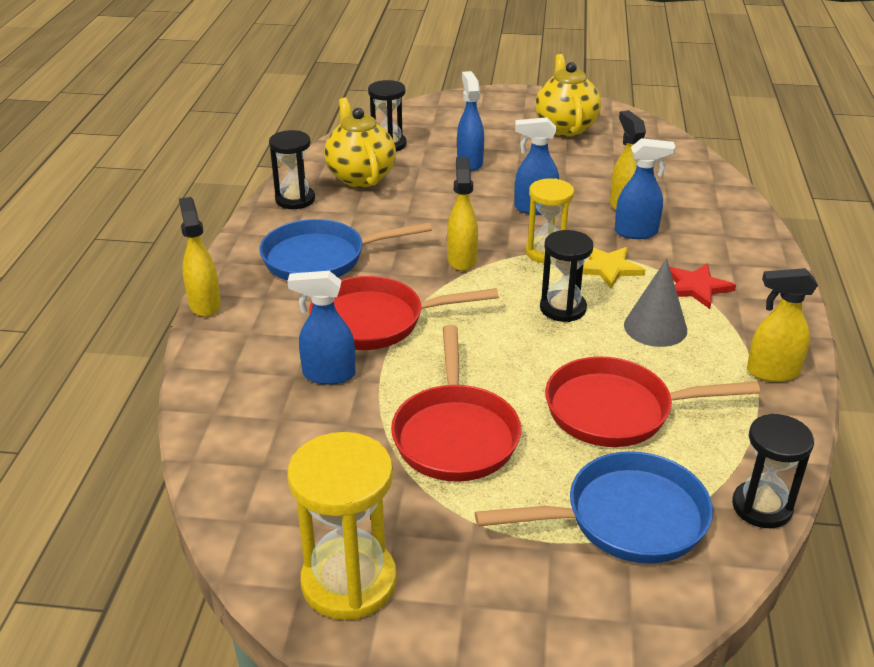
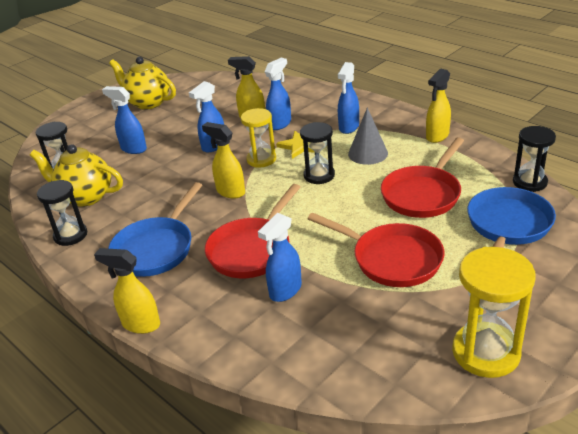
camera: 50 degrees left, 0 degrees up
(696, 287) = (348, 127): red star -> blue spray bottle

